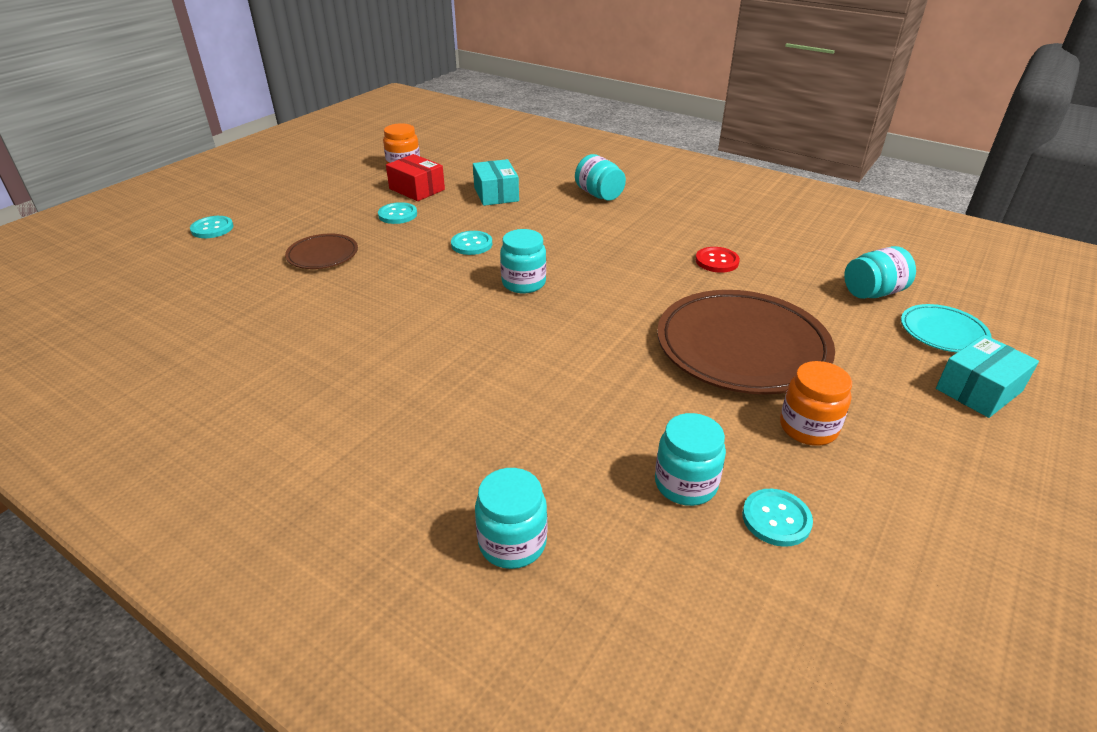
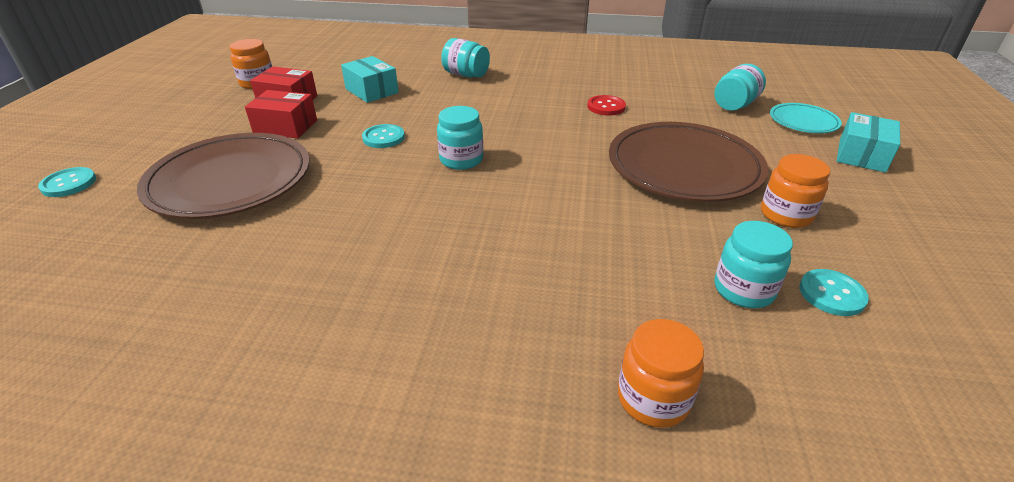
camera: 25 degrees left, 0 degrees up
(322, 255) = (230, 181): brown plate -> brown plate, size x2.02
(397, 215) = (285, 127): turquoise button -> red box
(512, 543) = (653, 399): turquoise jar -> orange jar

